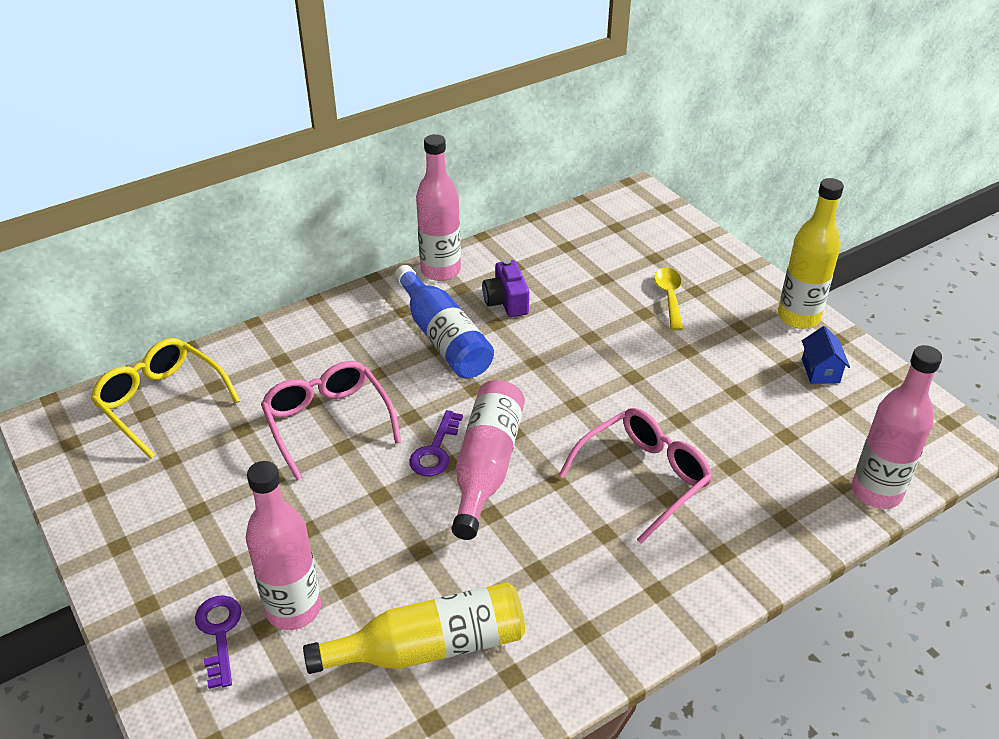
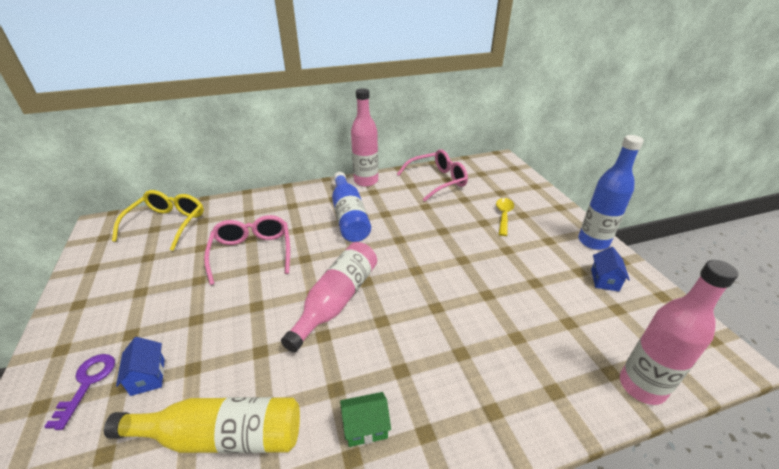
camera: 15 degrees right, 5 degrees down
(161, 401) = (167, 224): yellow glasses -> yellow glasses turned 45 degrees clockwise
(293, 609) = (148, 376): pink bottle -> blue house
(435, 450) = (308, 283): purple key -> none
(506, 302) = (397, 203): purple camera -> none
(589, 600) = (365, 427): none -> green house
(644, 477) = (447, 332): pink glasses -> pink glasses (437, 181)
(798, 317) = (593, 242): yellow bottle -> blue bottle

